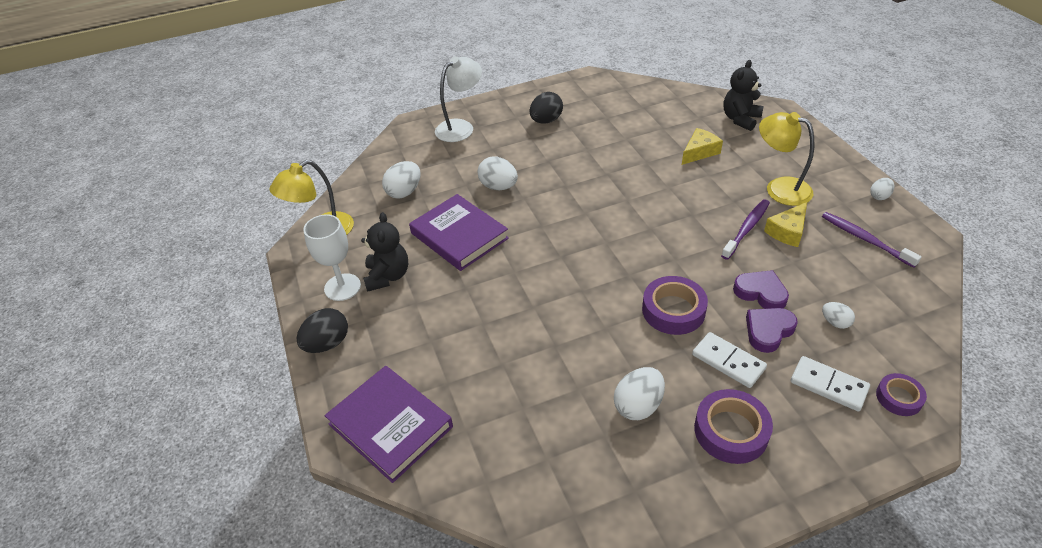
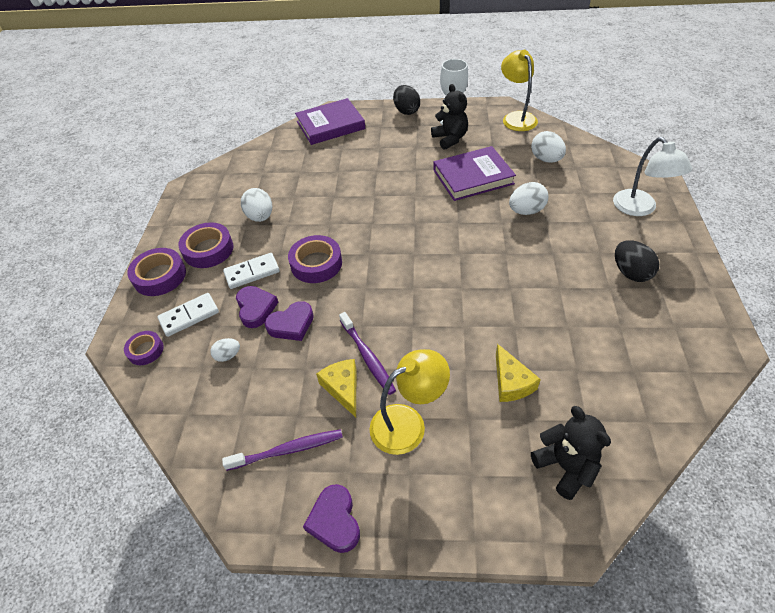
camera: 115 degrees right, 5 degrees up
(388, 276) = (450, 139): black teddy bear -> black teddy bear turned 135 degrees counterclockwise
(810, 459) = (160, 276): none -> purple tape
(879, 196) = (335, 521): white egg -> purple heart

